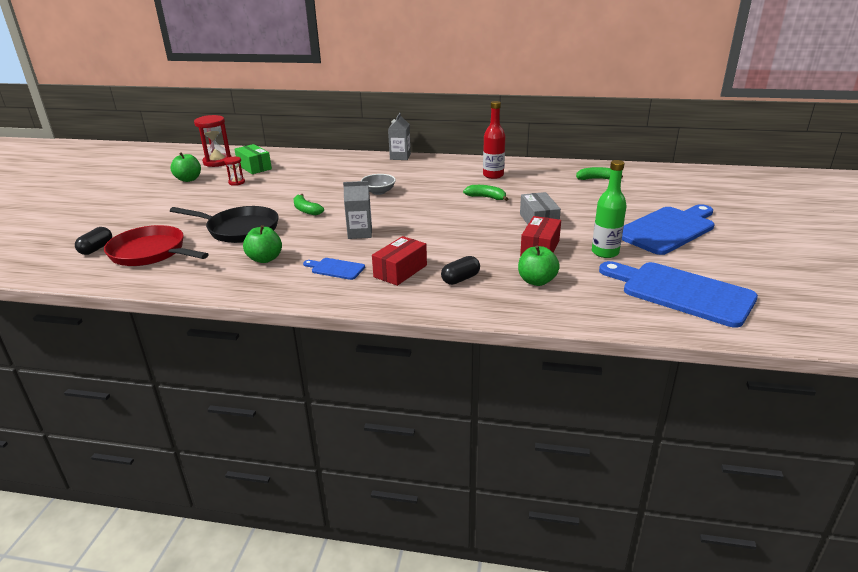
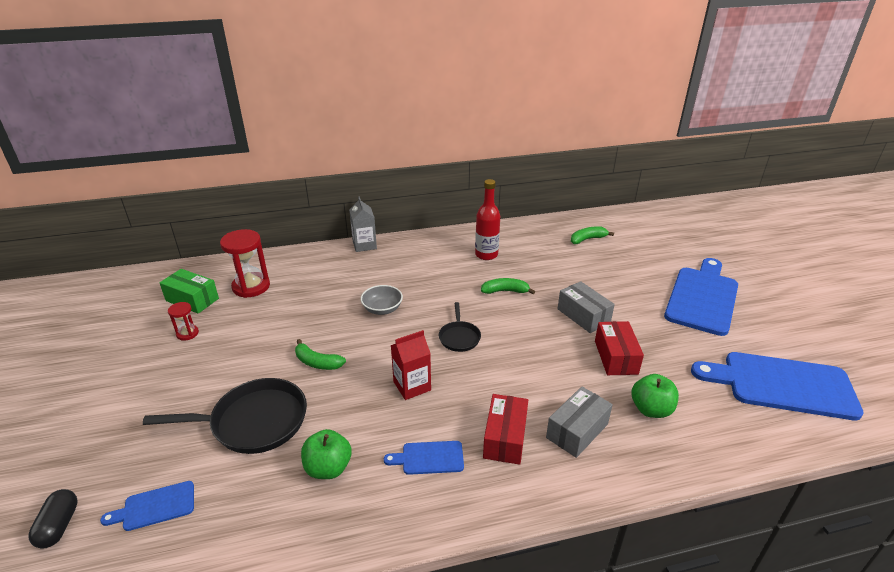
camera: 25 degrees left, 5 degrees up
(151, 252) = (155, 506): red pan -> blue cutting board
(189, 179) = (112, 343): green apple -> none
(217, 162) = (132, 300): red hourglass -> red hourglass (251, 287)
(360, 233) = (412, 386): grey carton -> red carton
(421, 215) = (459, 337): none -> black pan
(460, 279) = (577, 431): black capsule -> grey box
(605, 252) = (677, 346): green bottle -> none

